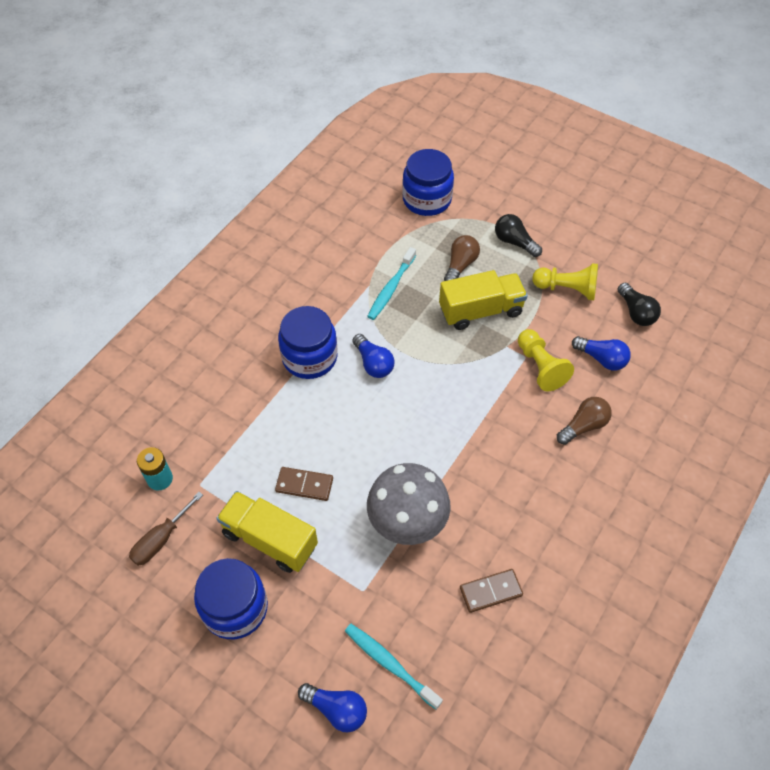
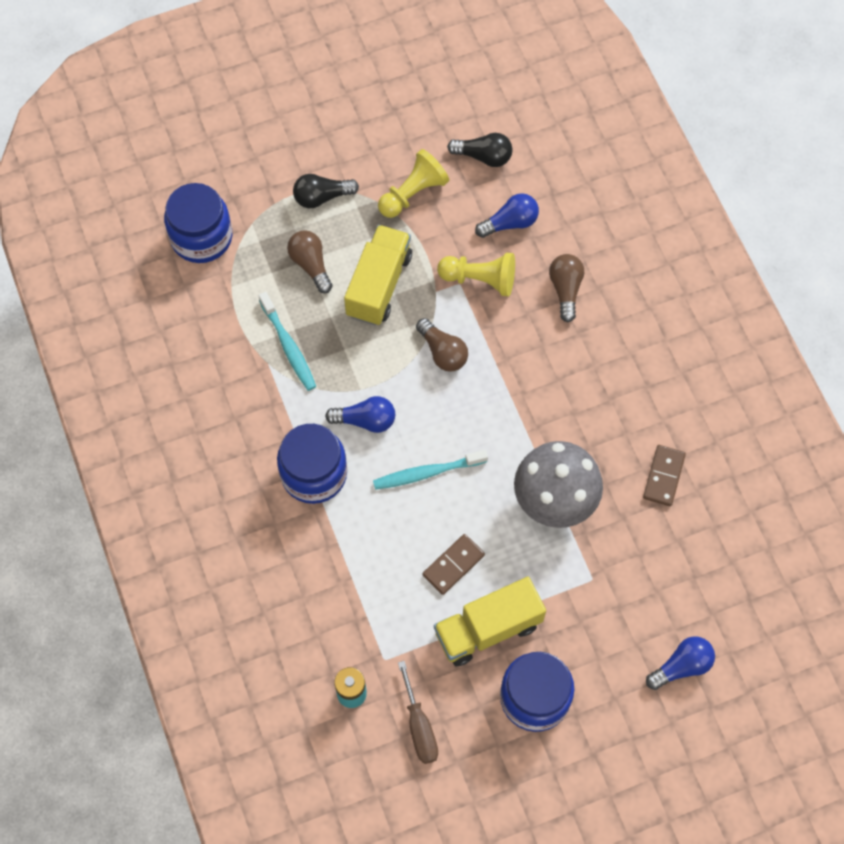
camera: 55 degrees left, 10 degrees up
(390, 664) = (672, 599): turquoise toothbrush -> turquoise toothbrush (427, 473)
(464, 378) = (443, 352): none -> brown light bulb

